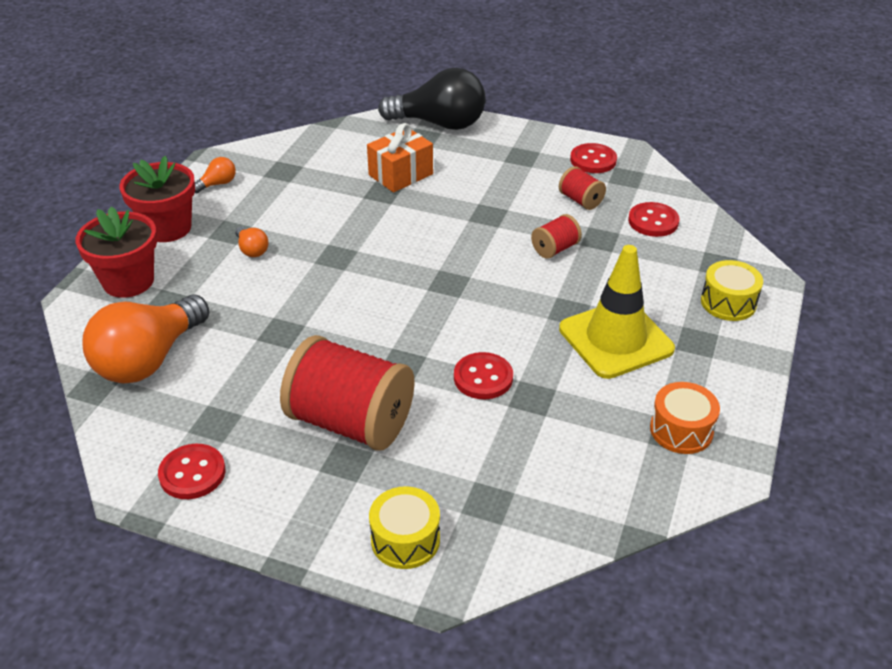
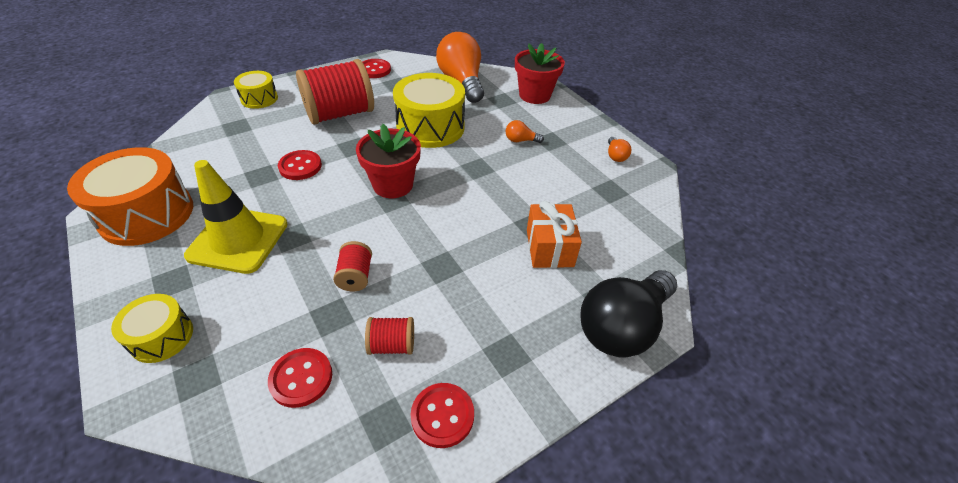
camera: 125 degrees right, 5 degrees up
(167, 228) = (577, 121): red flower pot -> red flower pot (393, 185)
(295, 326) = (430, 127): none -> yellow drum
(681, 430) = (147, 214): orange drum -> orange drum, size x1.84

